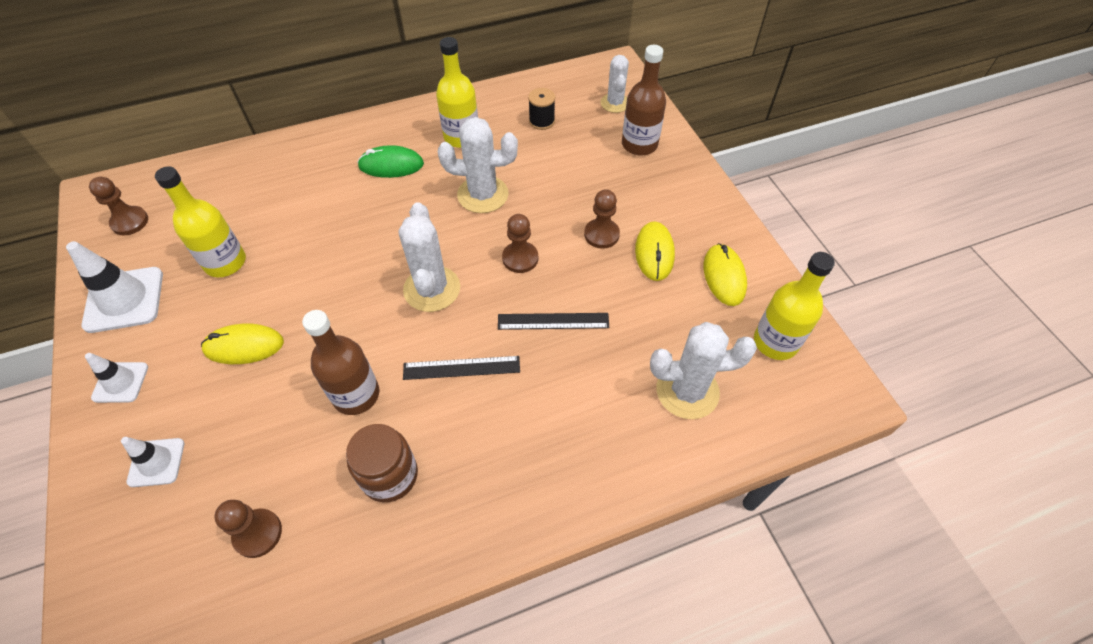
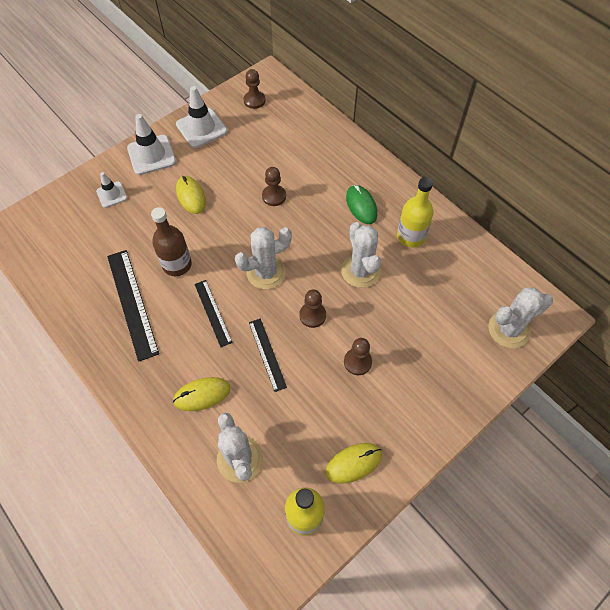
camera: 70 degrees right, 5 degrees up
(120, 382) = (151, 155): white traffic cone -> white traffic cone, size x1.70
(225, 262) = (244, 158): yellow bottle -> none
(258, 533) = (85, 257): brown pawn -> brown pawn (274, 196)
(389, 475) = (132, 303): brown jar -> black ruler
(542, 121) = (456, 283): black spool -> none
(615, 103) = (508, 329): white cactus -> white cactus, size x1.55
(639, 144) = (468, 362): brown bottle -> none
(654, 253) = (355, 405): yellow mouse -> yellow mouse (202, 395)

